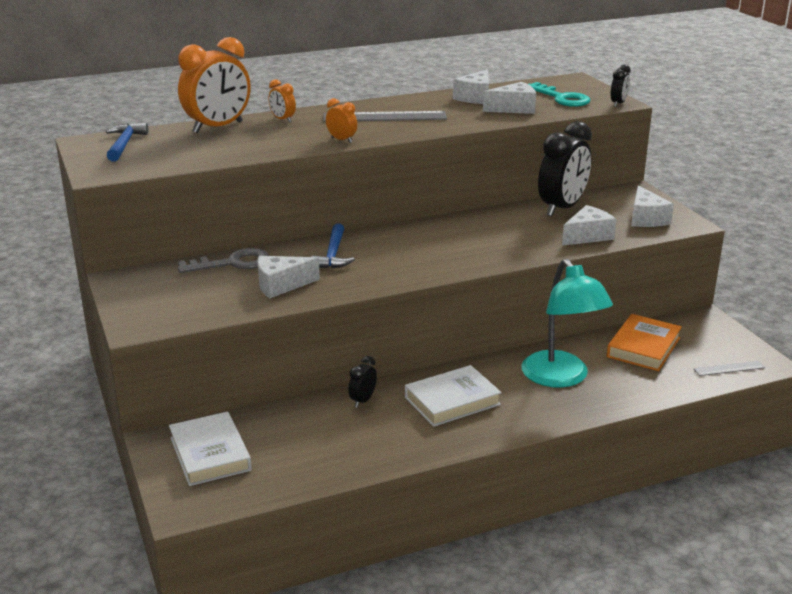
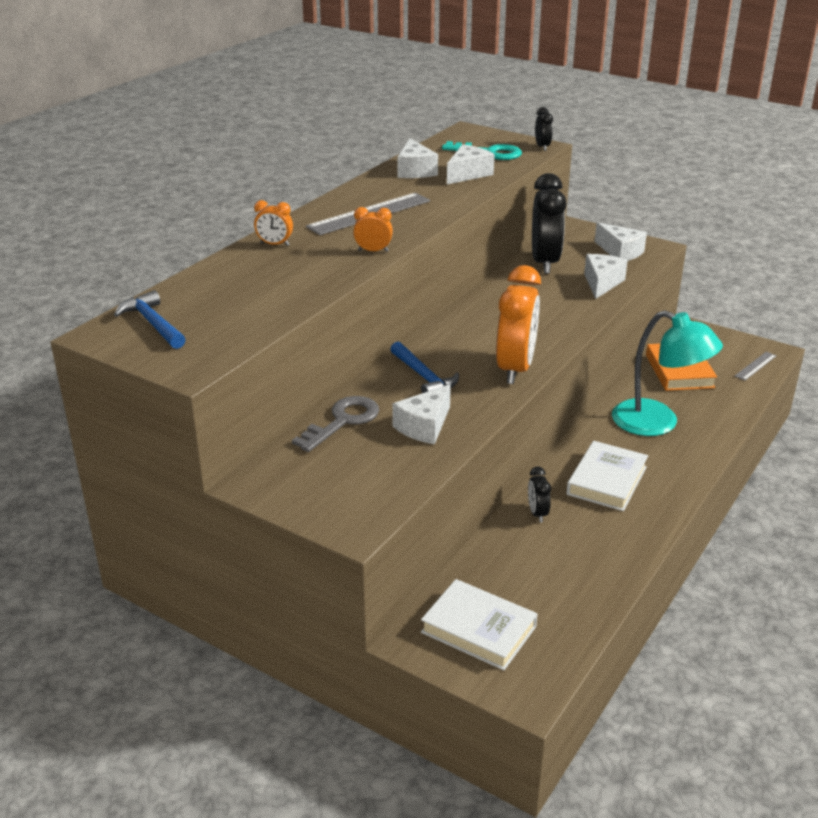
camera: 35 degrees left, 5 degrees up
(218, 127) = (222, 273): orange clock -> orange clock (515, 369)

